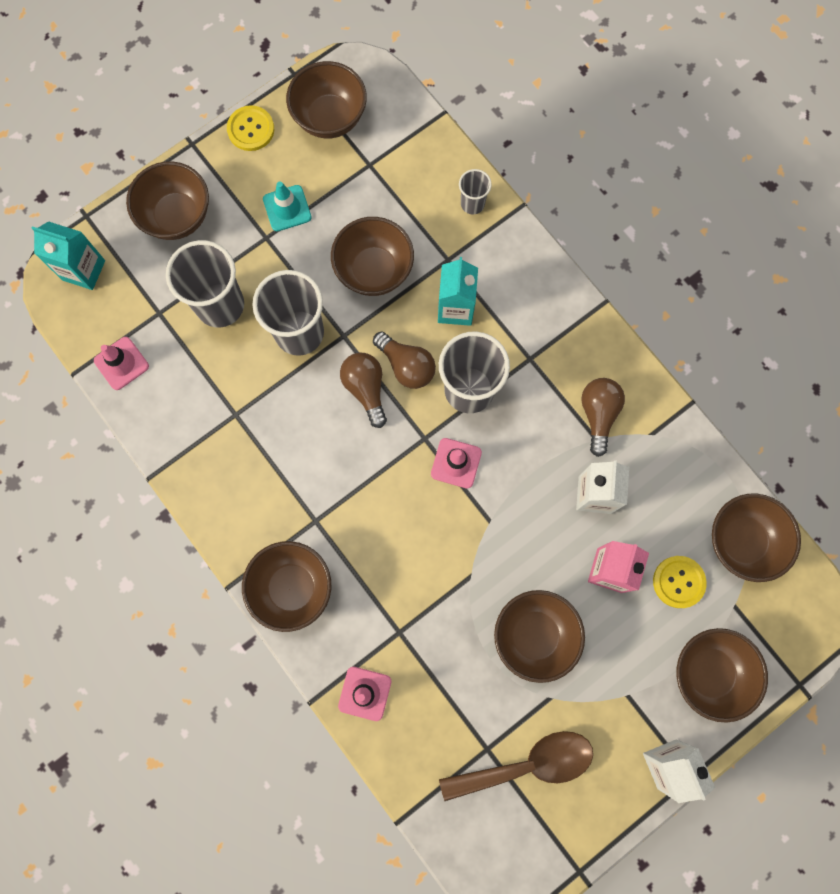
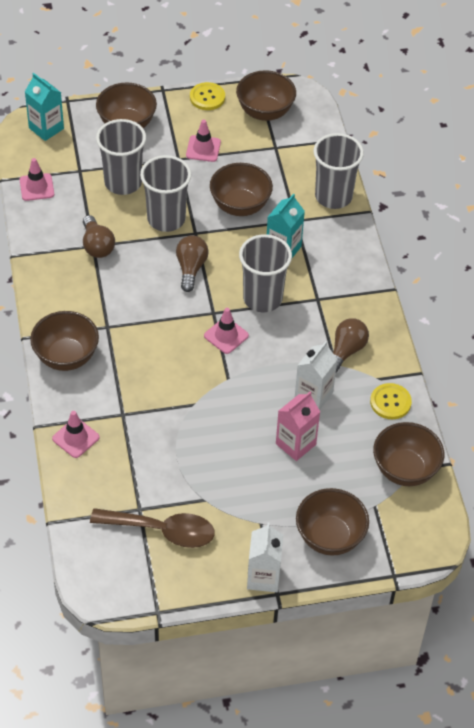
camera: 25 degrees right, 25 degrees down
(287, 208) = (203, 149): turquoise traffic cone -> pink traffic cone
(406, 366) = (227, 267): brown light bulb -> brown light bulb (97, 246)
(472, 204) = (333, 196): grey cup -> grey cup, size x1.99
(534, 635) = (216, 458): brown bowl -> none
(678, 582) = (342, 473): yellow button -> yellow button (390, 402)

